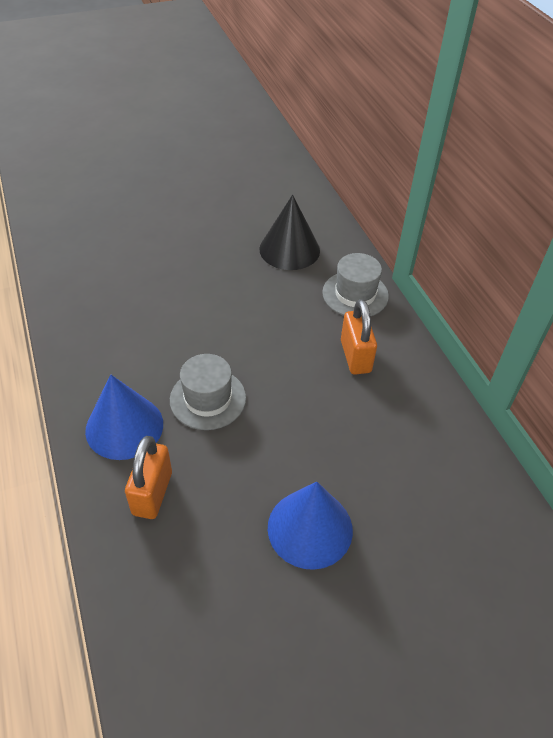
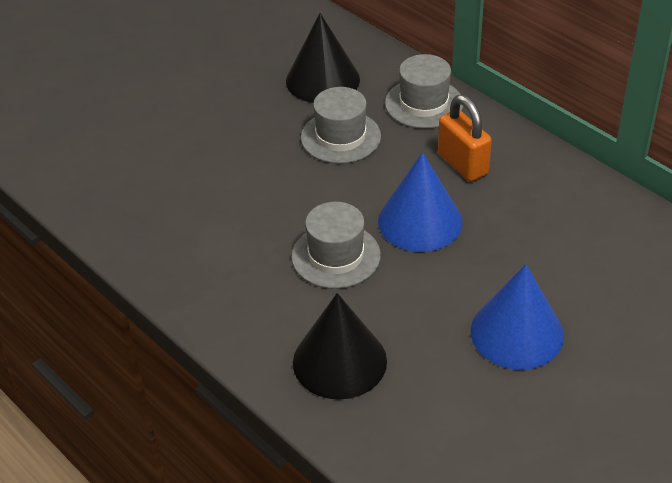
camera: 20 degrees left, 5 degrees down
(124, 427) = (265, 313): blue cone -> blue cone (420, 221)
(152, 493) = (339, 361): orange padlock -> black cone
(274, 300) = (340, 137): none -> grey hat

